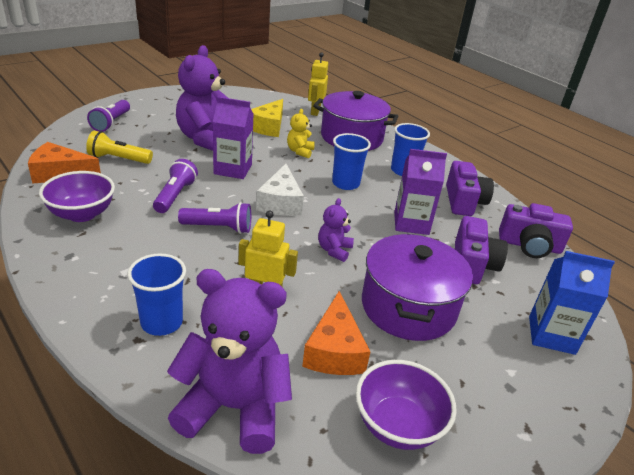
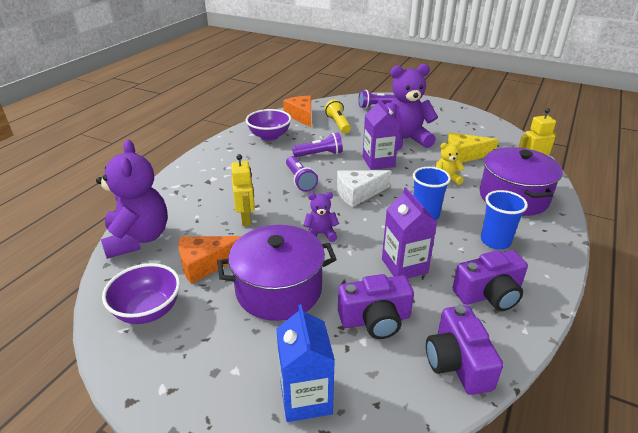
camera: 70 degrees right, 0 degrees up
(161, 322) = (193, 193): blue cup -> none

